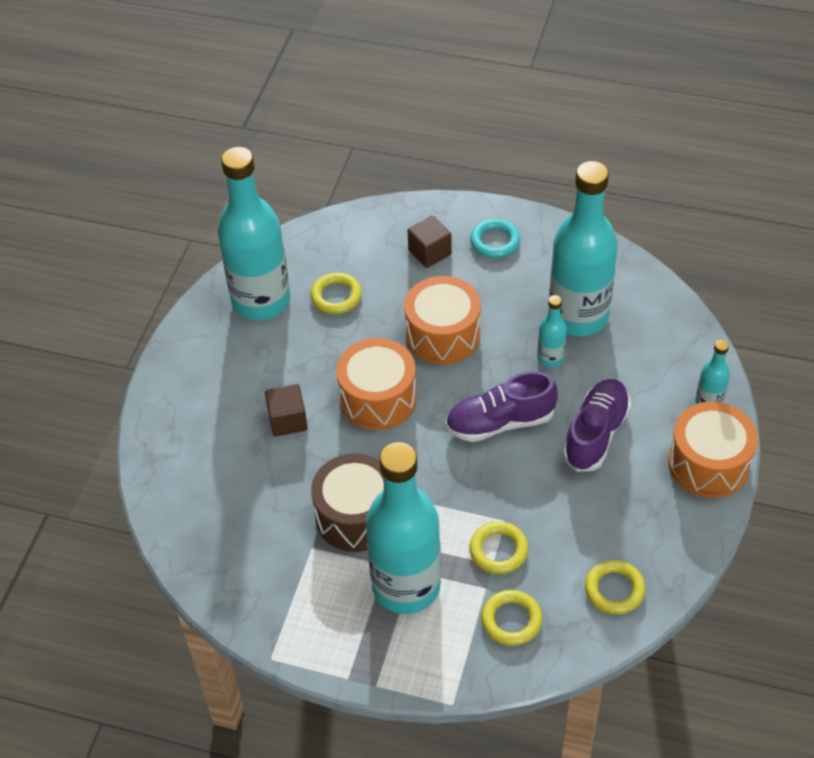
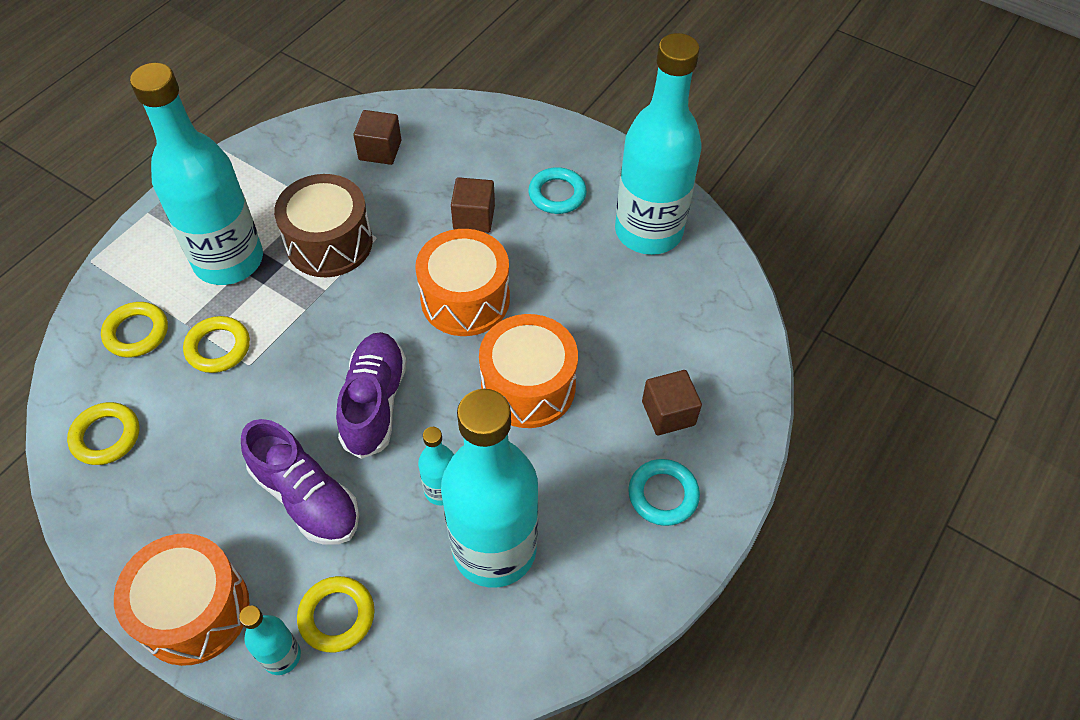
camera: 105 degrees right, 5 degrees up
(228, 521) = (380, 150): none -> brown cube
(240, 370) = (557, 194): none -> turquoise ring
(336, 296) = (629, 299): yellow ring -> yellow ring (337, 616)

